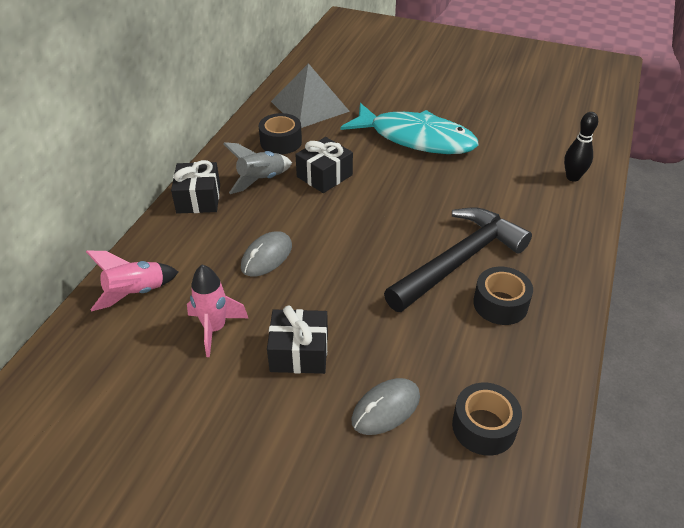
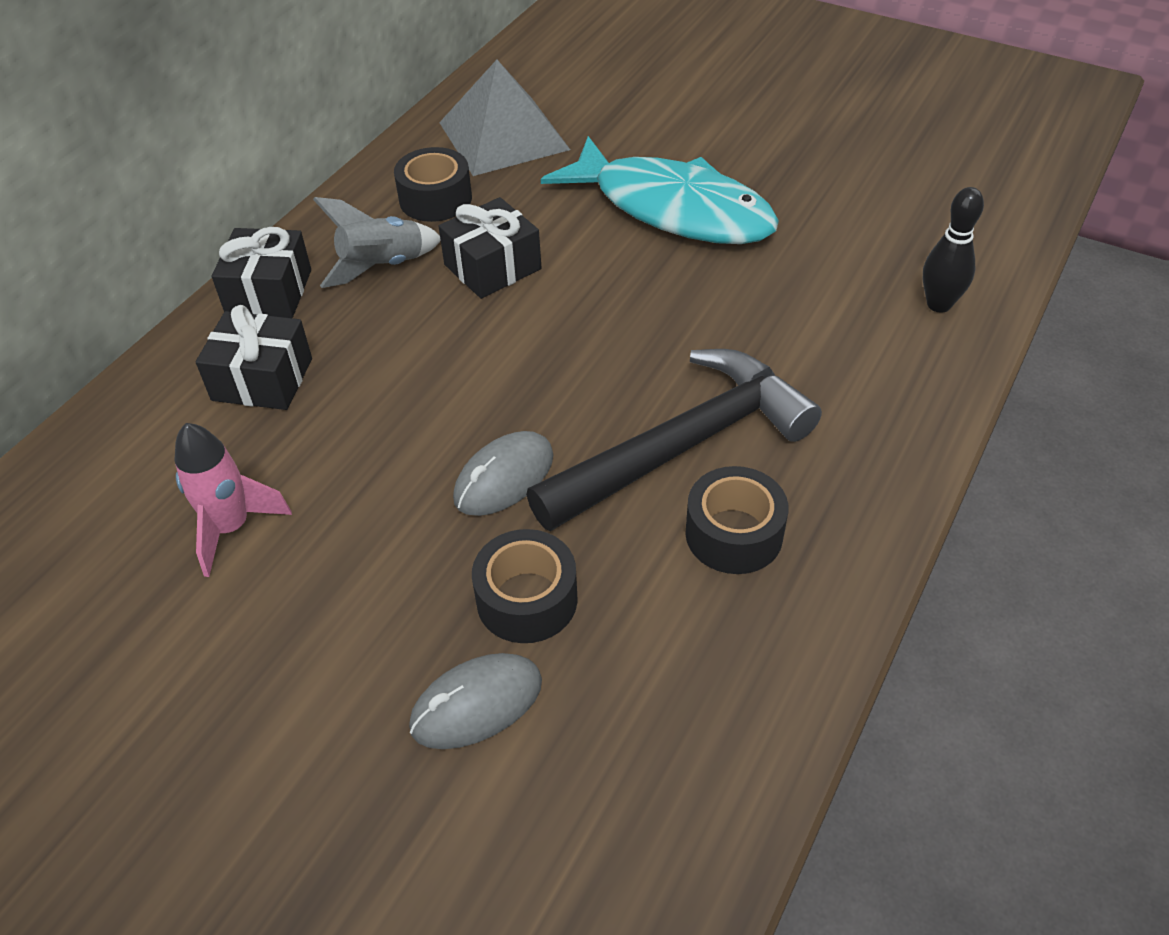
camera: 10 degrees right, 5 degrees up
(136, 293) = (122, 452): pink rocket -> none
(267, 256) = (353, 406): grey mouse -> grey mouse (504, 477)
(299, 352) = (359, 585): black gift -> black gift (262, 379)
(484, 427) = (637, 758): black tape -> black tape (527, 599)

